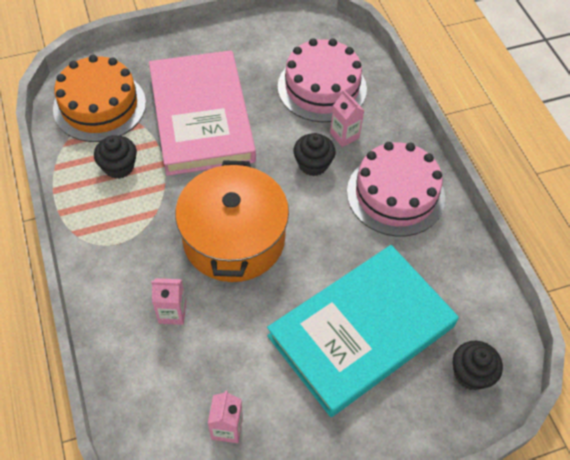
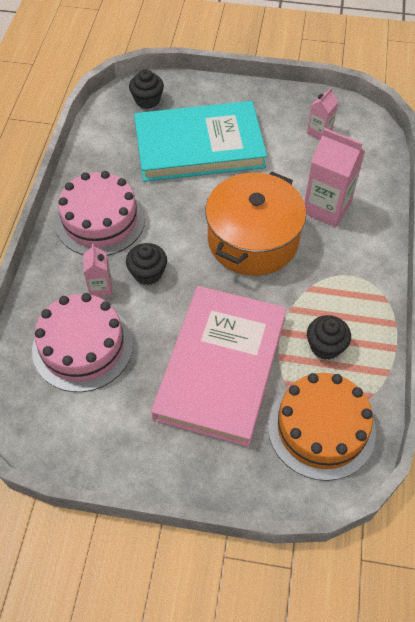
camera: 150 degrees left, 0 degrees up
(172, 313) = (327, 208): pink carton -> pink carton, size x1.81

